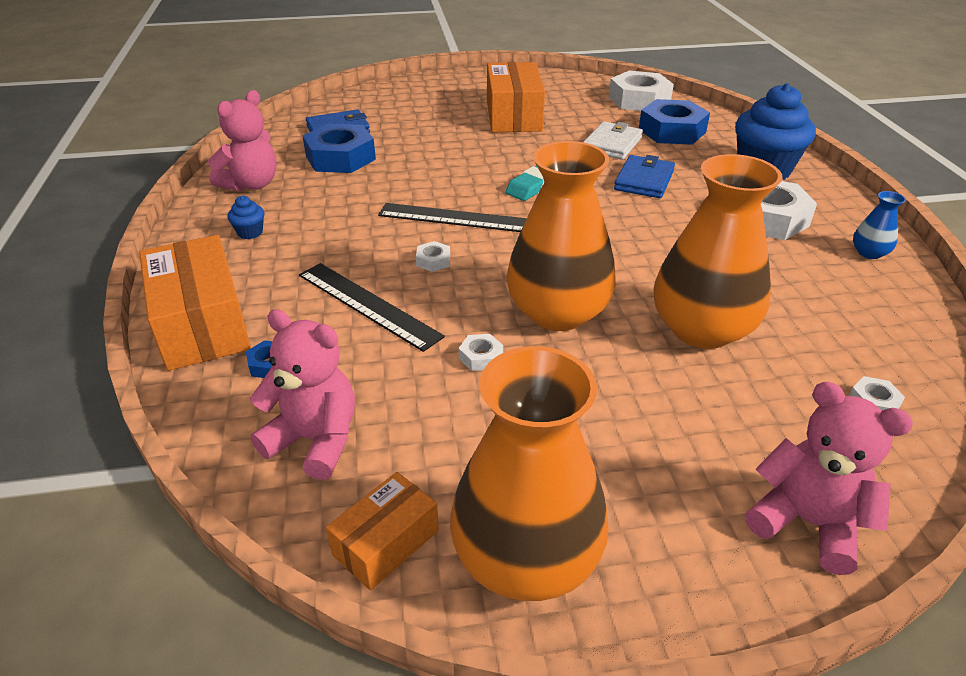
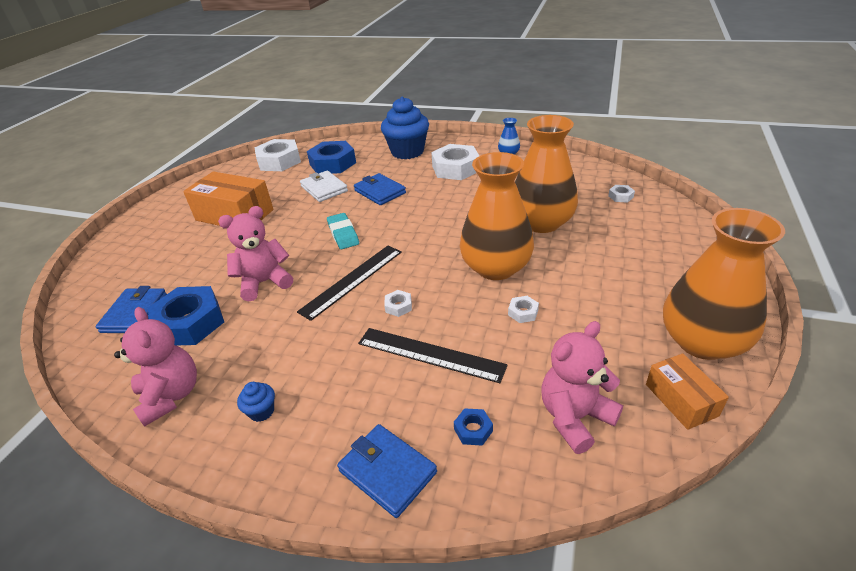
camera: 60 degrees left, 0 degrees up
(202, 324) = (387, 471): orange box -> blue wallet
(368, 305) = (430, 354): black ruler -> black ruler turned 45 degrees clockwise
(807, 522) = (693, 243): pink teddy bear -> pink teddy bear (264, 282)

